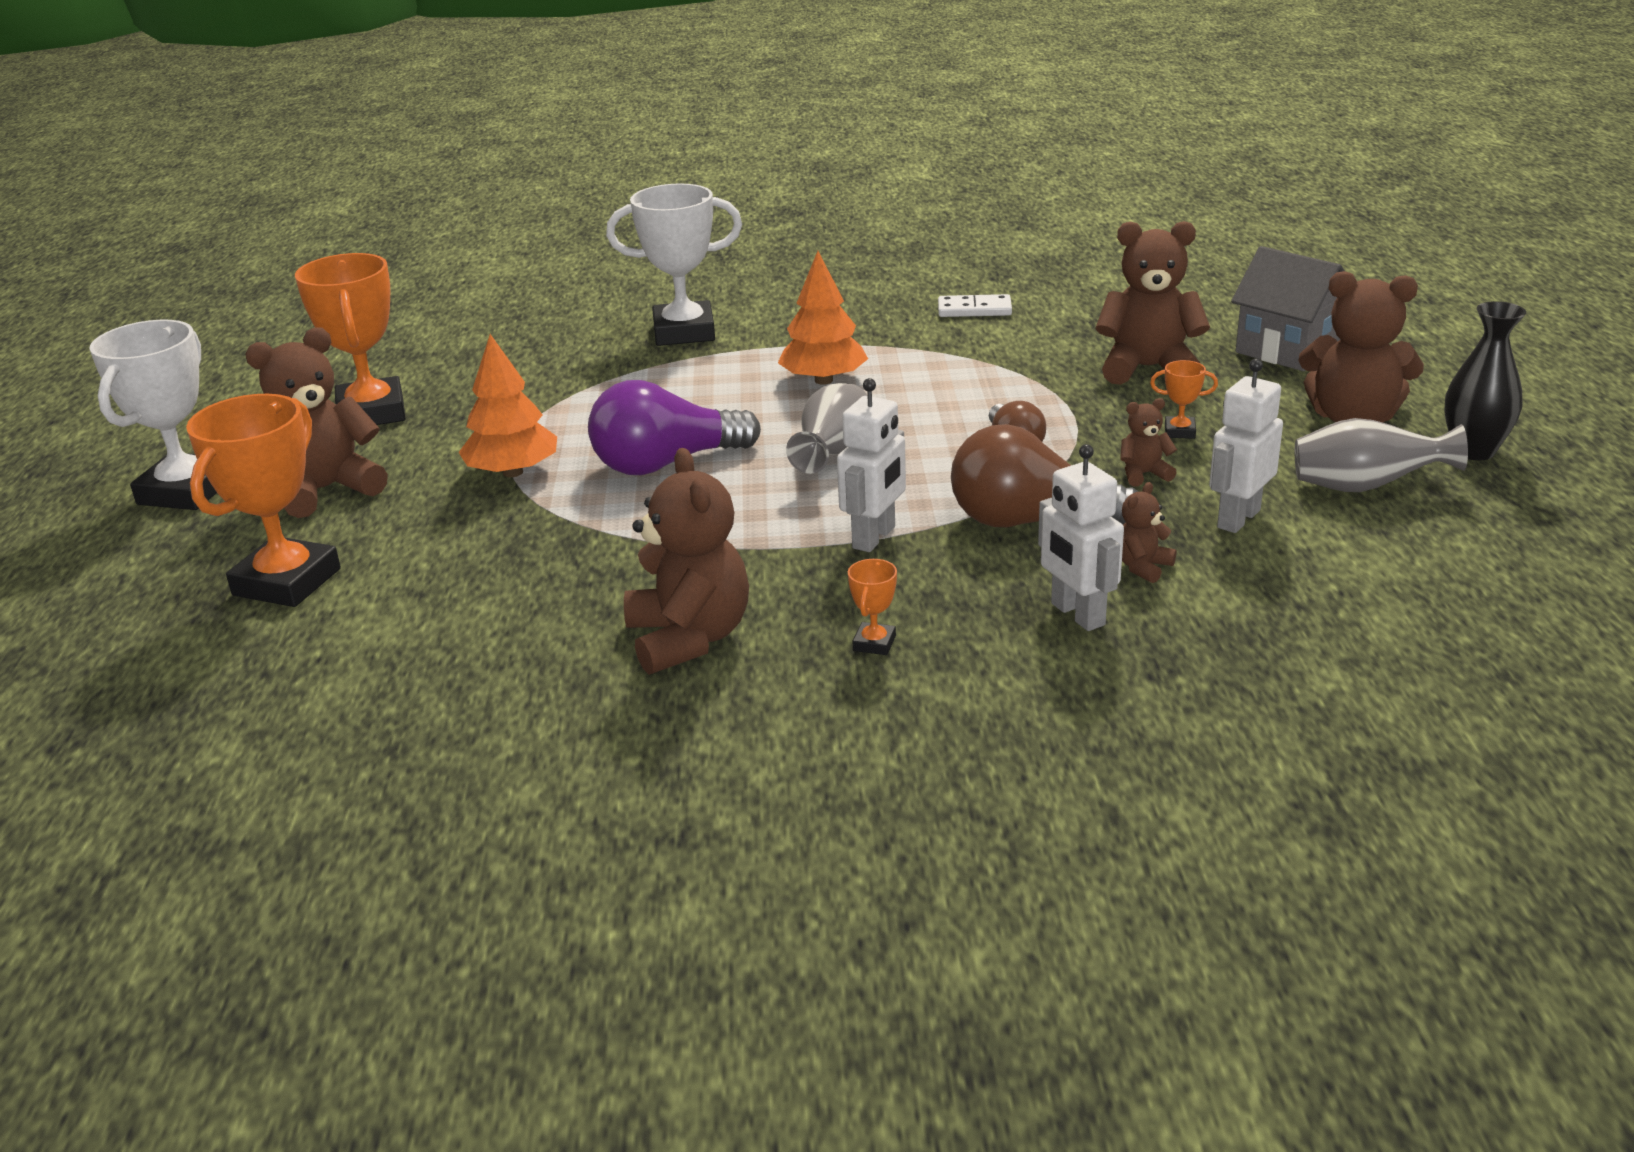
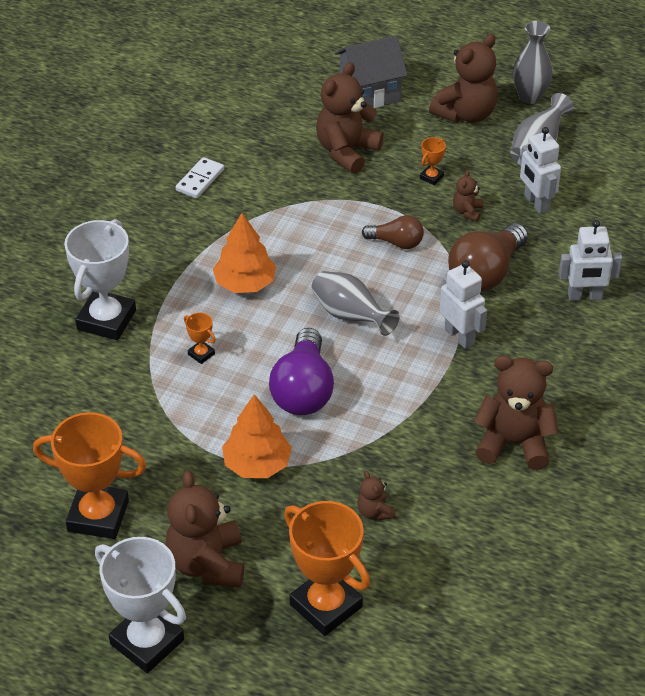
camera: 65 degrees left, 15 degrees up
(874, 643) = (564, 376): orange trophy -> orange trophy (201, 354)
(1142, 567) = (557, 255): brown teddy bear -> brown teddy bear (374, 512)
(1473, 451) = (529, 96): black vase -> grey vase

